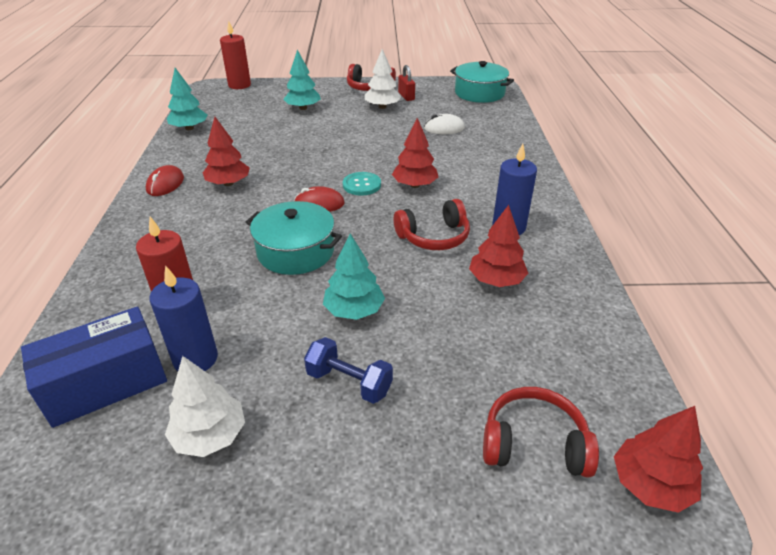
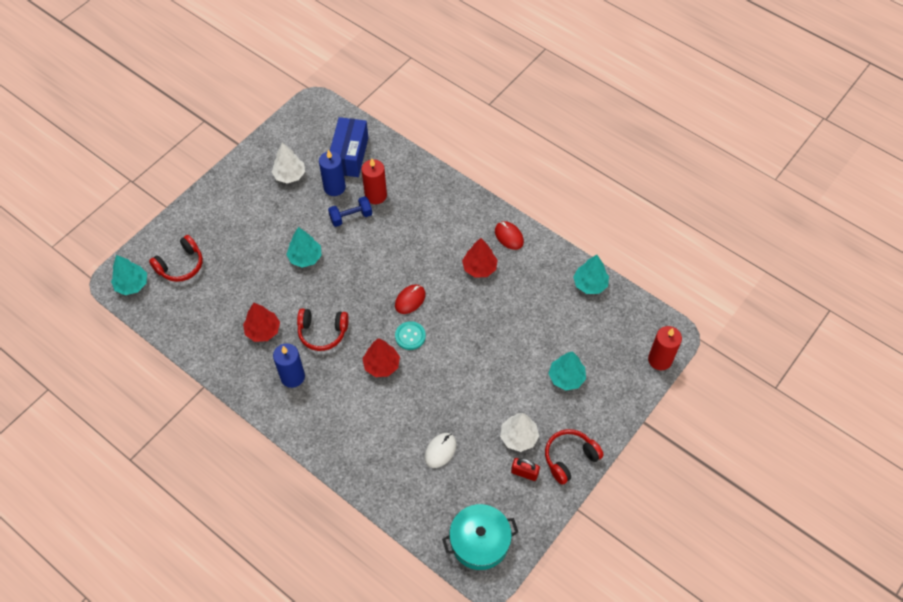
camera: 130 degrees right, 20 degrees up
(296, 251) = (374, 261): turquoise pot -> none
(349, 382) = (268, 229): blue dumbbell -> blue dumbbell (351, 217)
(434, 237) = (322, 332): red headphones -> red headphones turned 105 degrees counterclockwise
(650, 484) = (132, 284): red tree -> turquoise tree

